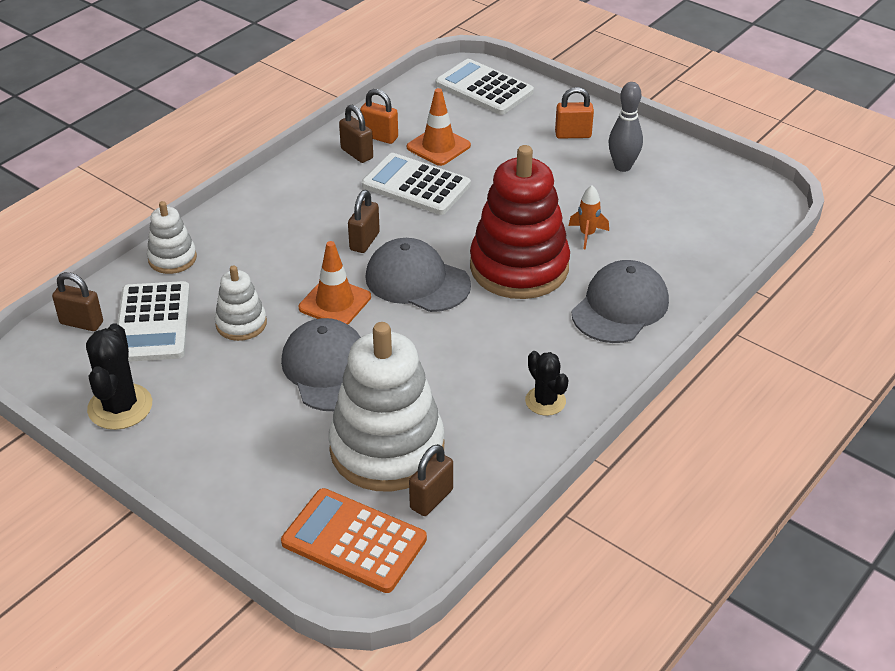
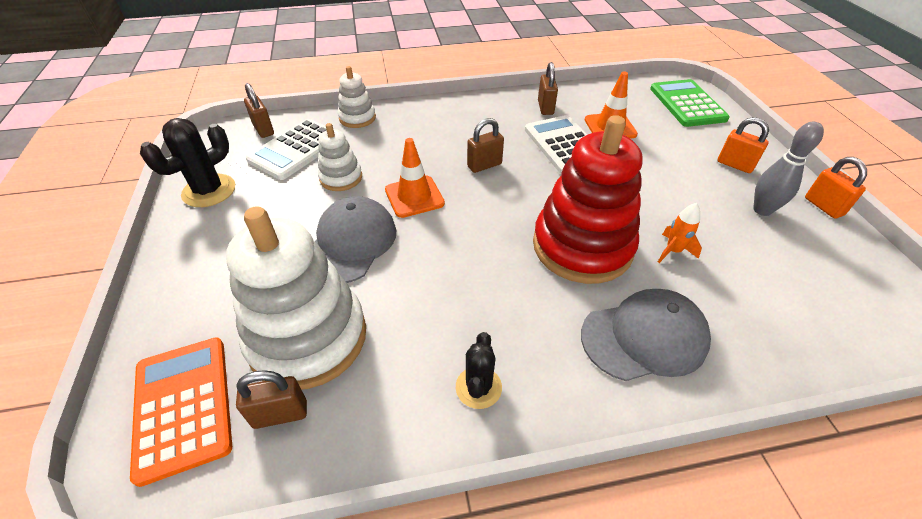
camera: 40 degrees right, 5 degrees up
(379, 137) = (573, 104): orange padlock -> orange padlock (823, 206)
(417, 281) = (489, 213): grey cap -> none
(484, 88) = (687, 104): white calculator -> green calculator

